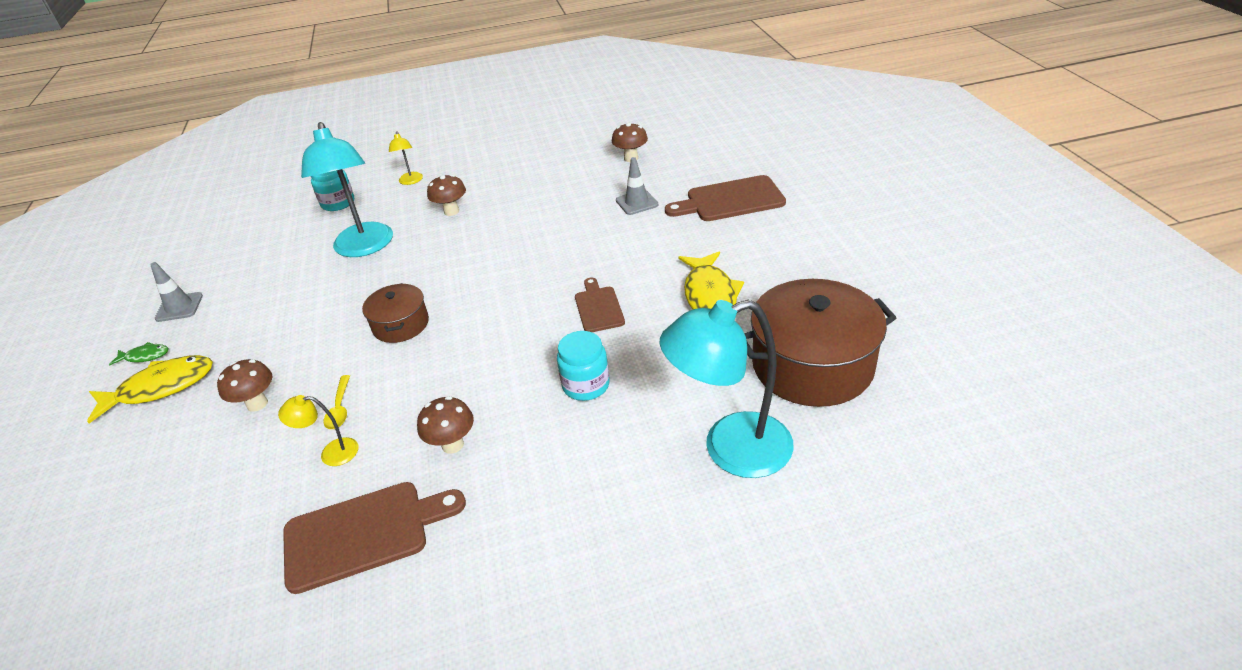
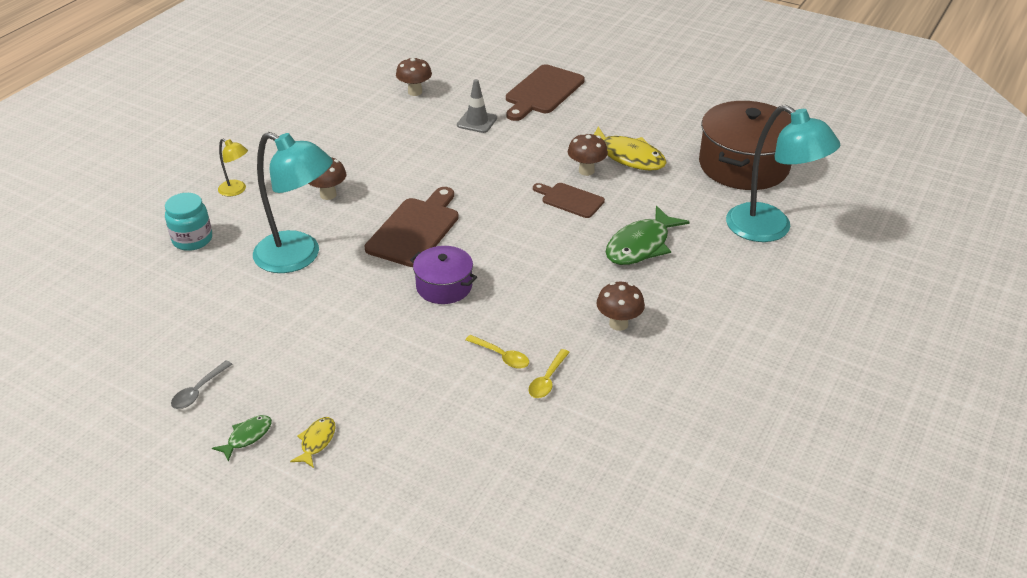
camera: 50 degrees left, 0 degrees up
(161, 388) = (317, 441): yellow fish -> yellow fish, size x0.50
(179, 307) = (198, 391): grey traffic cone -> grey spoon
(257, 404) = (429, 395): brown mushroom -> brown mushroom (586, 171)
(331, 453) = (547, 380): yellow lamp -> yellow spoon
(363, 533) = (651, 398): brown cutting board -> brown cutting board (415, 229)
(401, 325) = (444, 286): brown pot -> purple pot
(586, 385) = (641, 245): turquoise jar -> green fish
(730, 449) = (770, 229): turquoise lamp -> turquoise lamp turned 75 degrees counterclockwise

